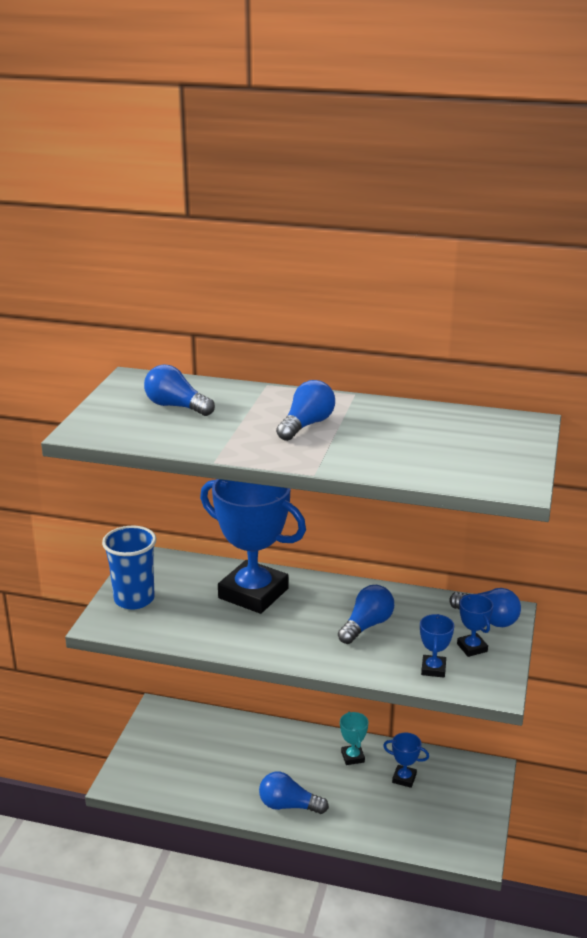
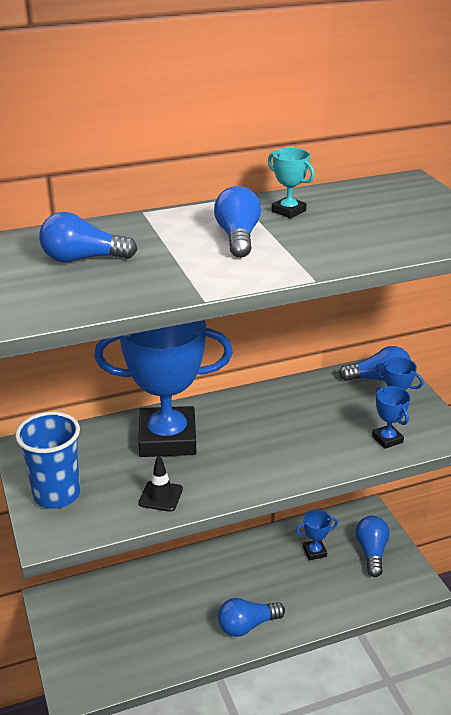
camera: 35 degrees left, 5 degrees up
(203, 632) = (160, 496): none -> black traffic cone
(352, 757) = (259, 554): turquoise trophy -> turquoise trophy (288, 211)
(367, 625) = (296, 425): blue light bulb -> blue light bulb (371, 552)

